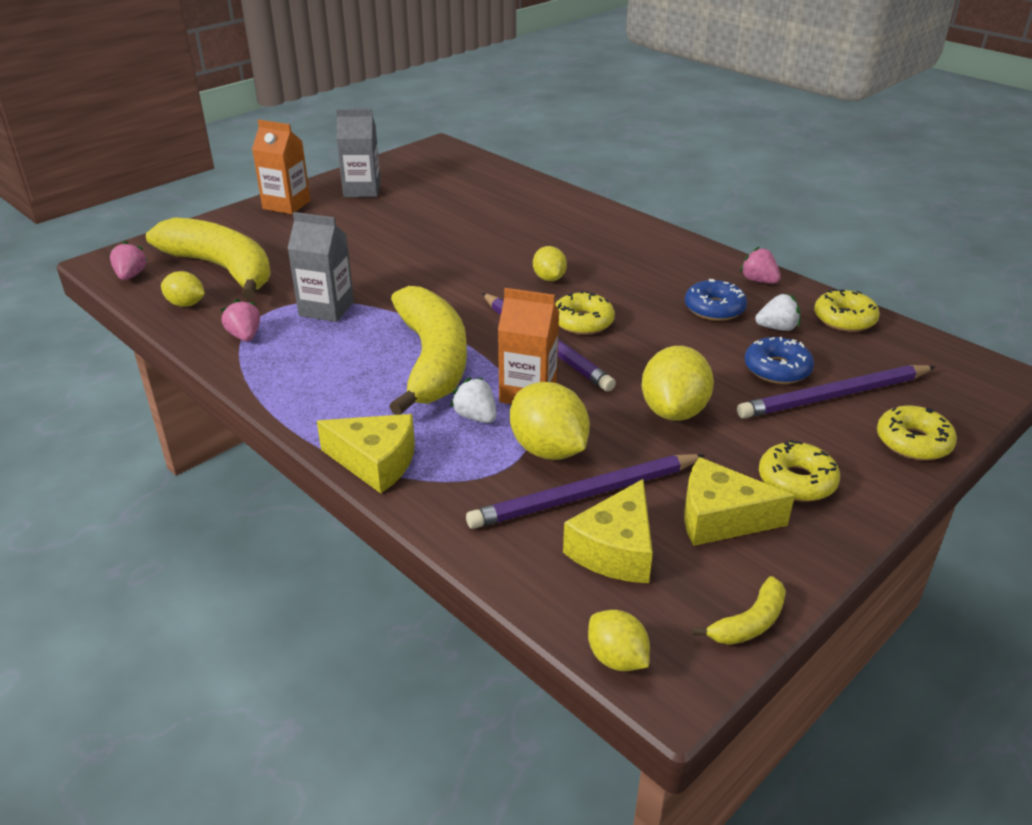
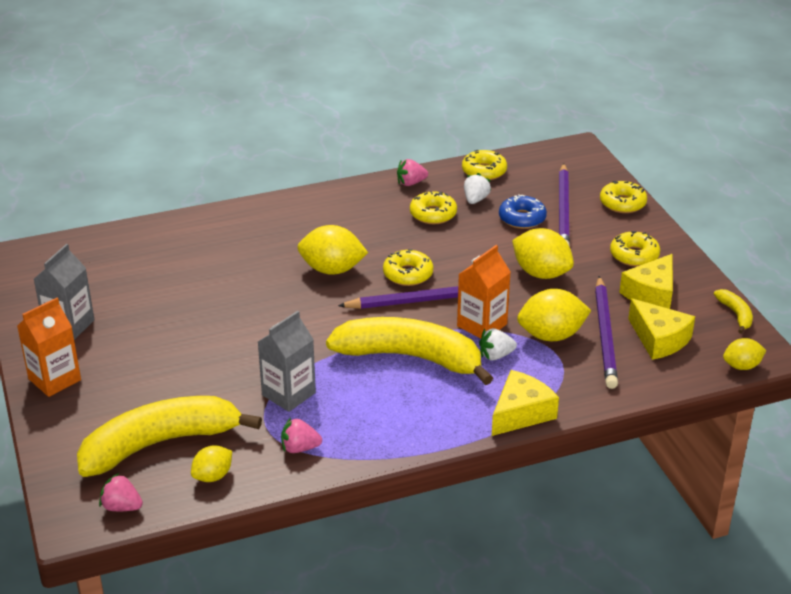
camera: 65 degrees left, 0 degrees up
(549, 278) = (332, 270): yellow lemon -> yellow lemon, size x1.69
(714, 308) = (433, 214): blue donut -> yellow donut

